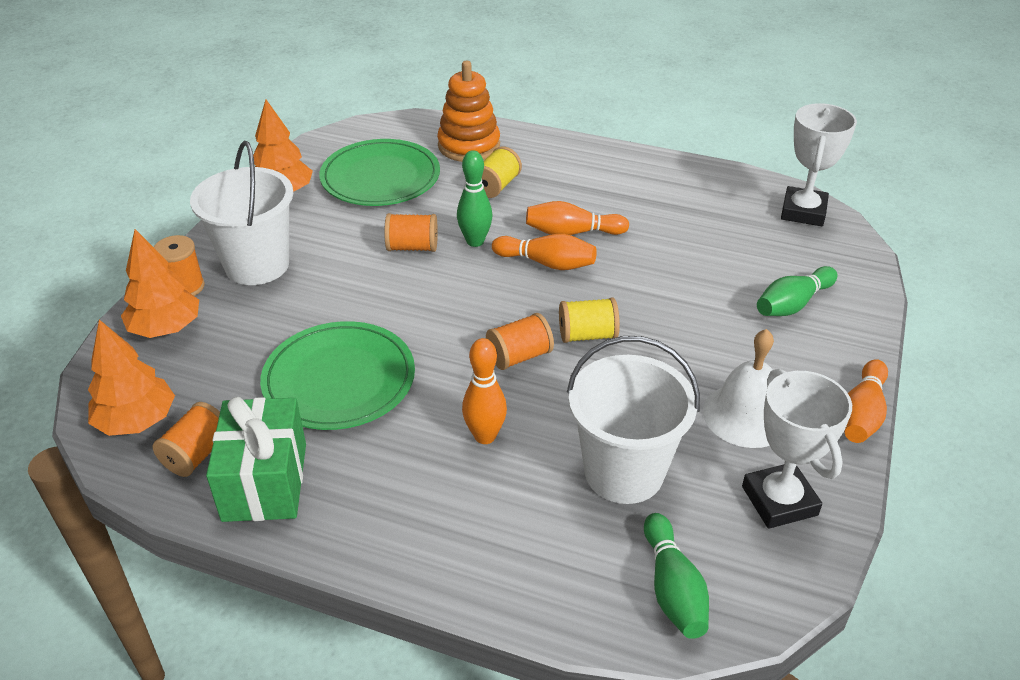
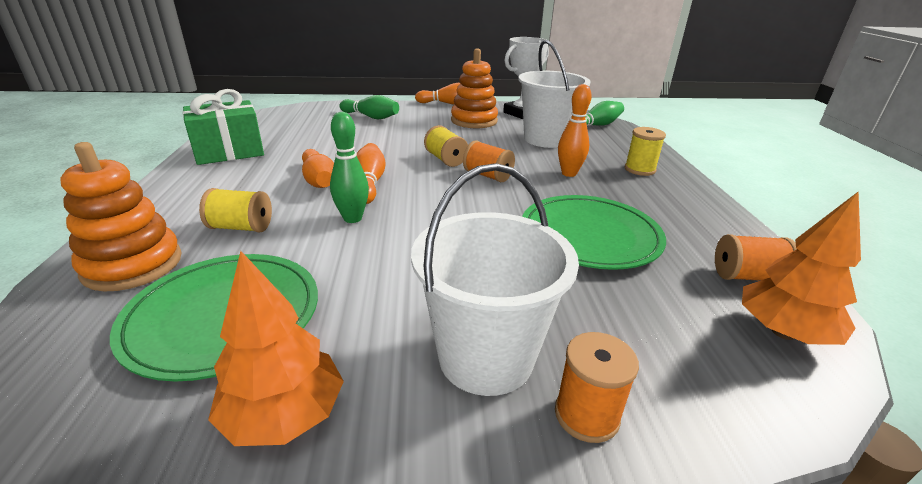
camera: 115 degrees left, 10 degrees down
(166, 328) = (667, 387): orange tree -> none
(265, 481) = (713, 235): green gift -> green gift (229, 152)
(412, 247) = (380, 249): orange spool -> none
(455, 526) = (639, 169): none -> yellow spool
(746, 415) = (474, 121): white bell -> orange stacking toy
(803, 212) = (265, 118): white trophy -> none

